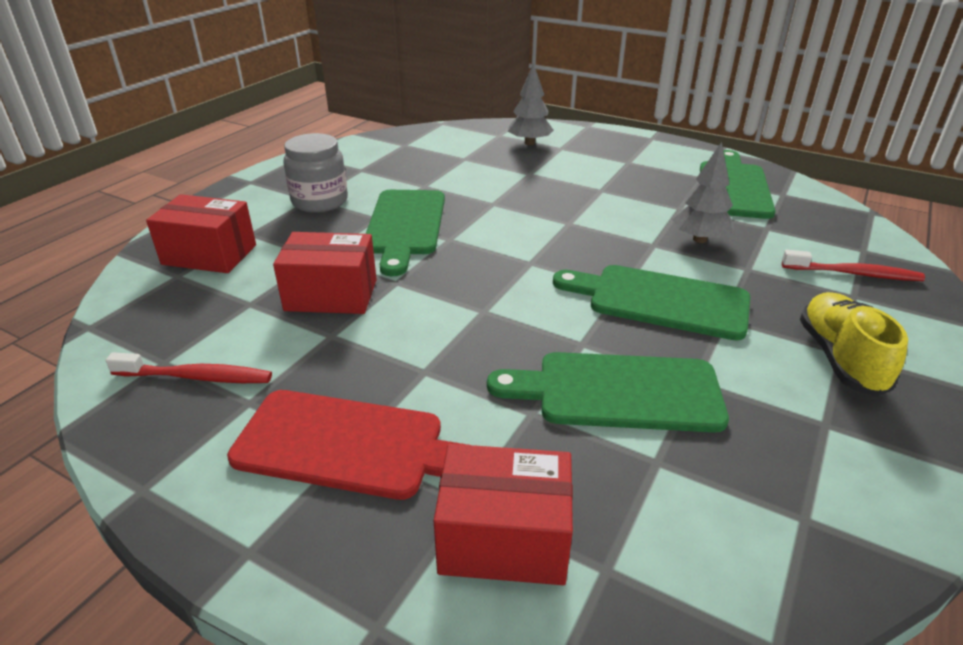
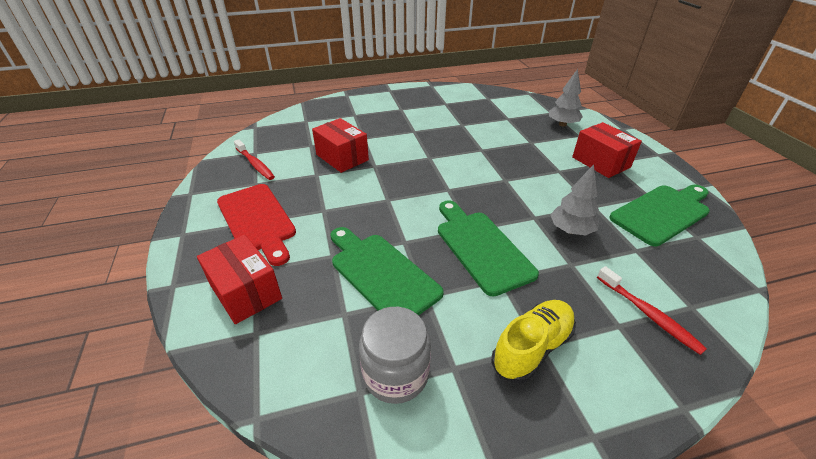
camera: 45 degrees right, 5 degrees up
(209, 255) = (328, 117): red box -> red box (600, 162)
(320, 201) = (403, 112): grey jar -> grey jar (395, 374)
(405, 226) = (420, 141): green cutting board -> none

